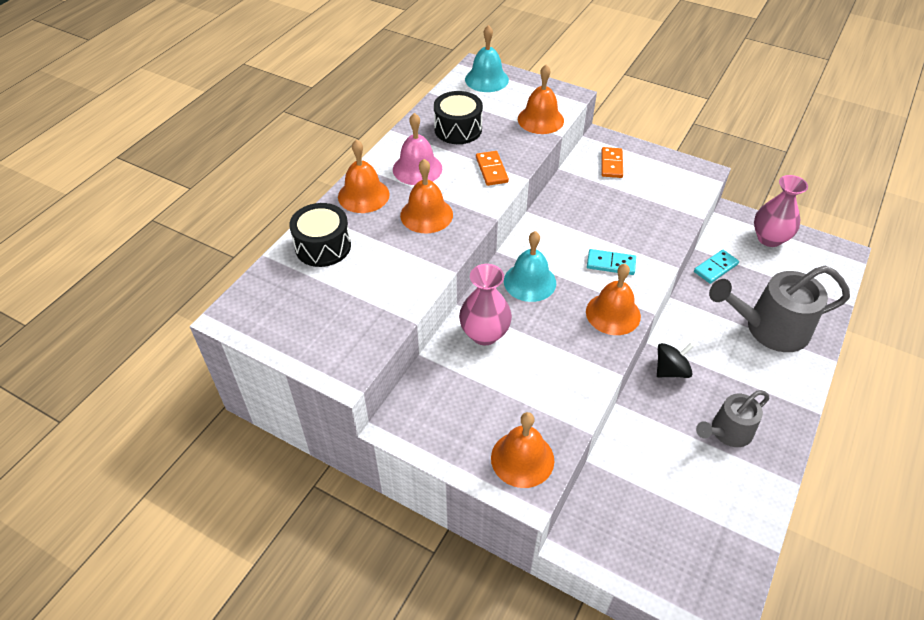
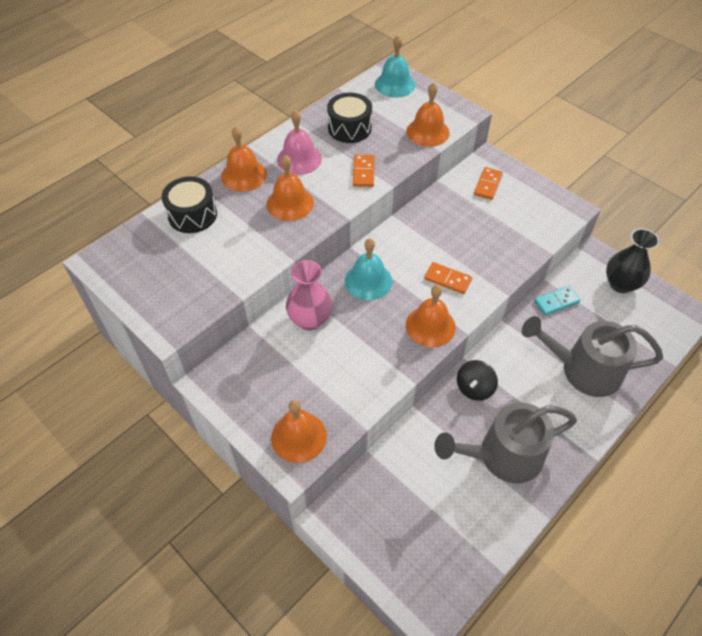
camera: 15 degrees right, 5 degrees up
(611, 264) = (447, 279): turquoise domino -> orange domino
(671, 370) = (474, 388): black spinning top -> black spinning top turned 135 degrees clockwise
(728, 432) = (503, 456): grey watering can -> grey watering can, size x1.65
(769, 238) = (620, 284): pink vase -> black vase

